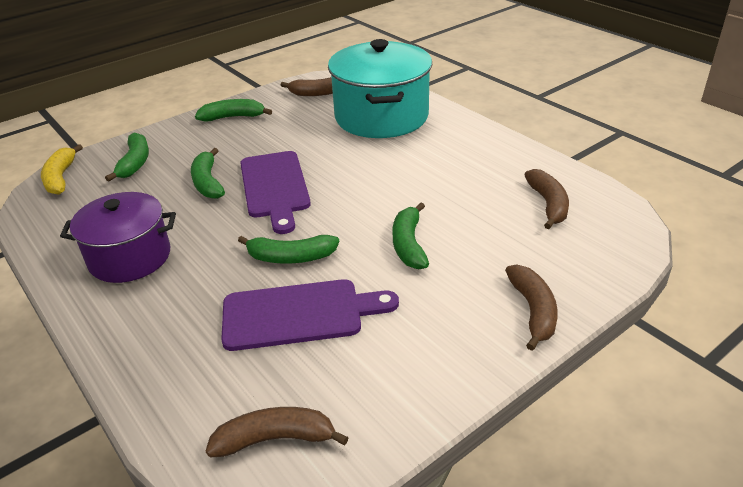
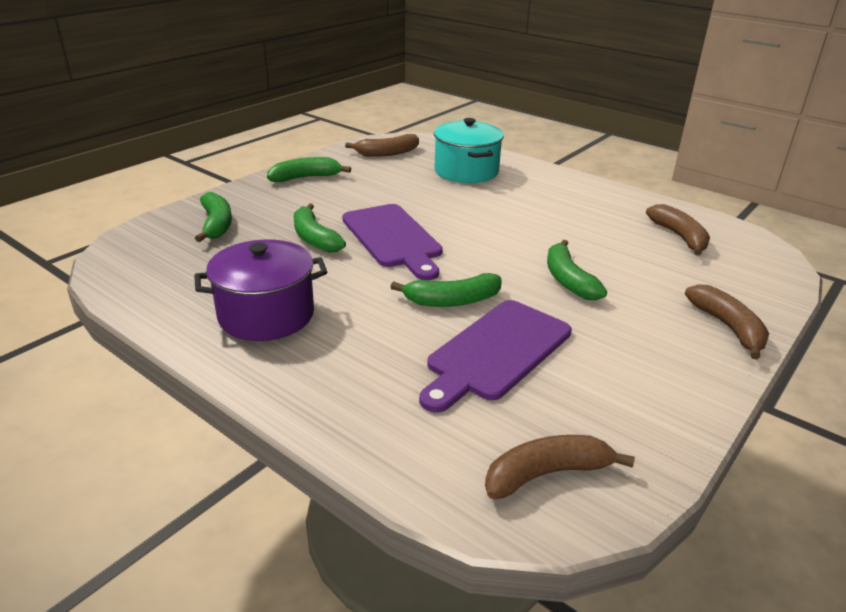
camera: 15 degrees left, 5 degrees down
(61, 178) = (132, 243): yellow banana -> none
(299, 314) = (496, 352): purple cutting board -> purple cutting board turned 150 degrees clockwise
(381, 117) = (466, 171): turquoise pot -> turquoise pot, size x0.65

